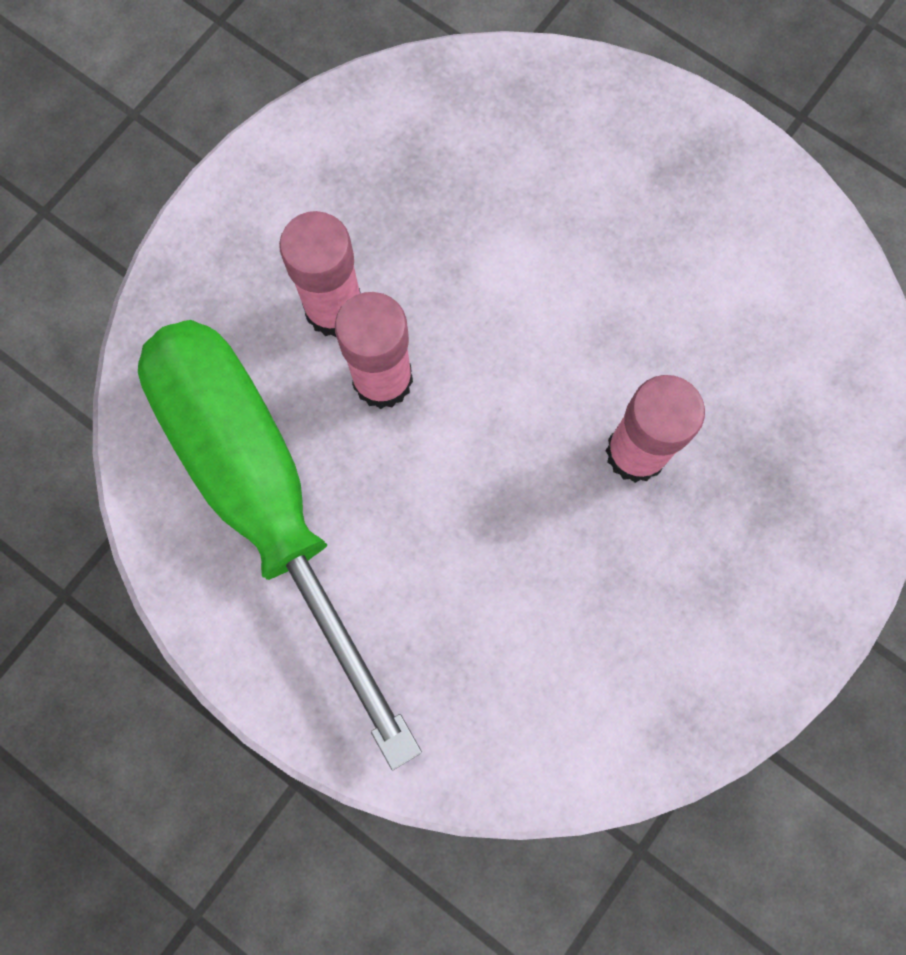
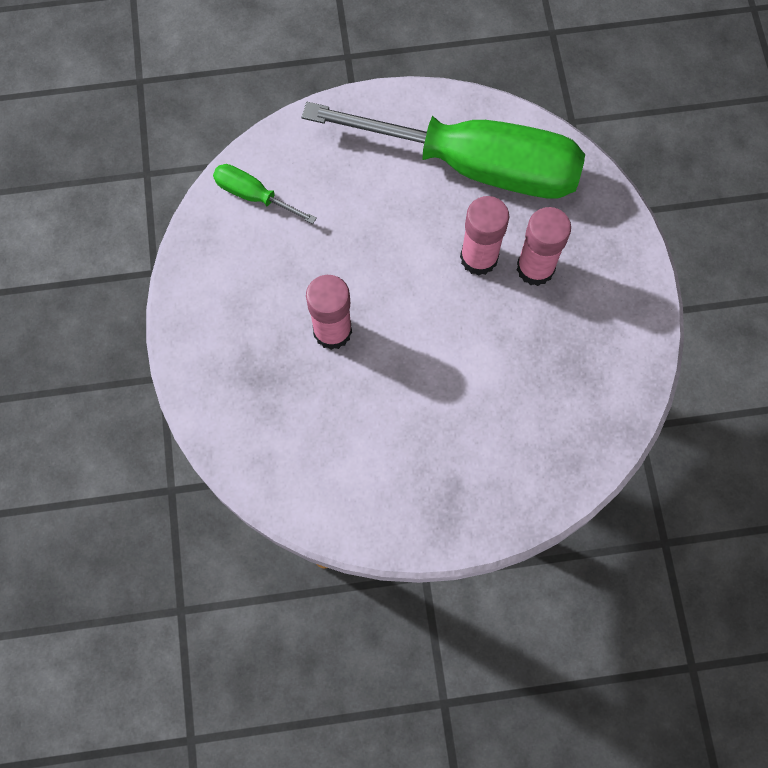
camera: 135 degrees right, 5 degrees down
(568, 723) = (253, 195): none -> green screwdriver

